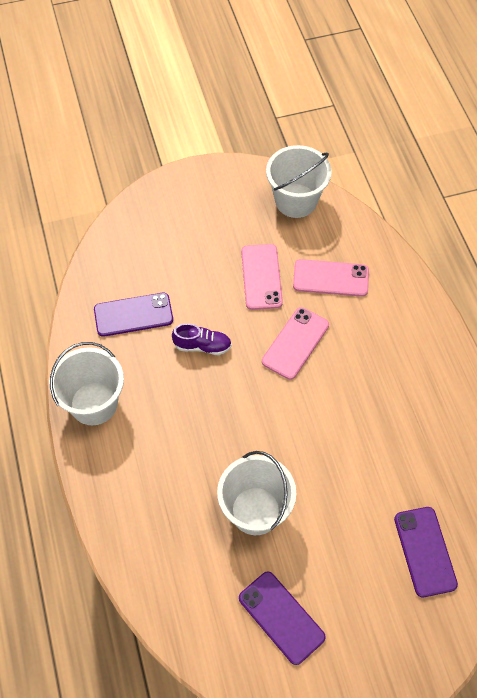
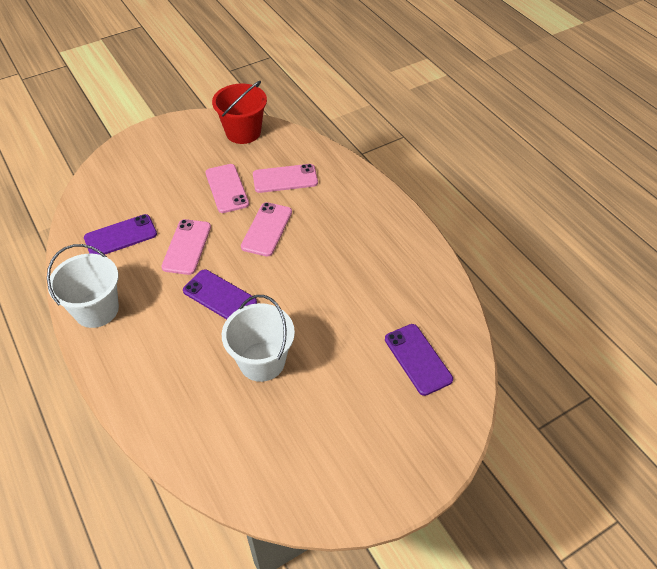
camera: 15 degrees left, 10 degrees down
(202, 346) = (187, 247): purple shoe -> pink phone
(281, 617) = (305, 442): purple phone -> purple phone (219, 296)
(296, 200) = (243, 132): white bucket -> red bucket

